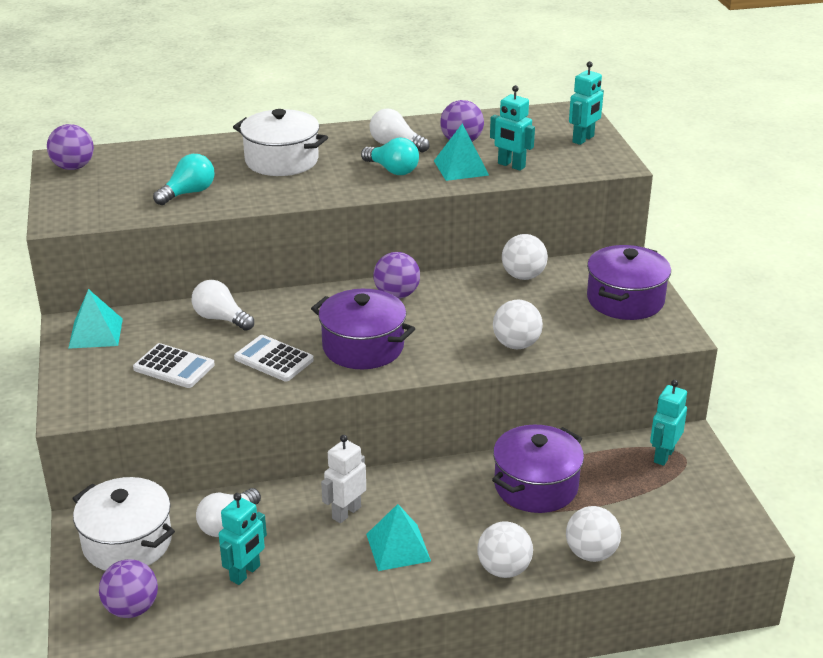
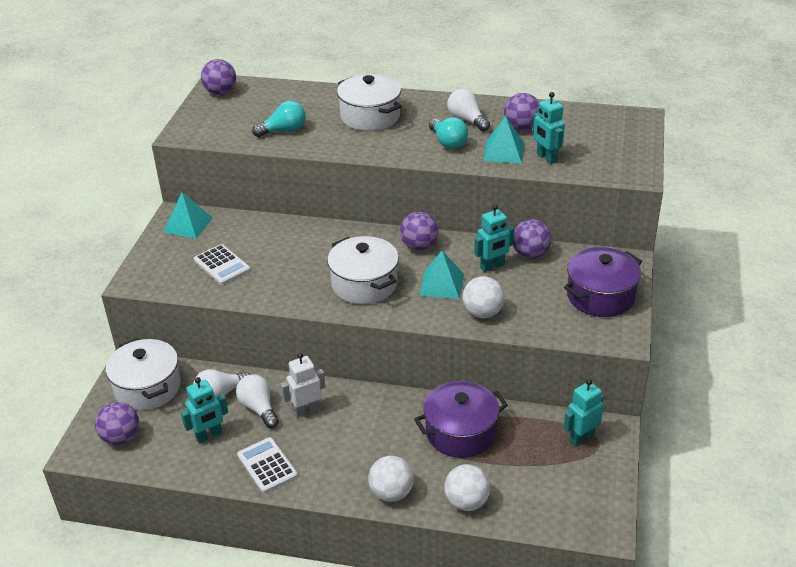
camera: 25 degrees right, 5 degrees up
(221, 319) = (279, 234): white light bulb -> white light bulb (259, 408)
(274, 359) = (294, 277): white calculator -> white calculator (267, 465)
(363, 347) = (364, 284): purple pot -> white pot
(398, 547) = (326, 450): turquoise pyramid -> turquoise pyramid (441, 284)
(523, 276) = (530, 254): white ball -> purple ball
(583, 139) = (626, 146): turquoise robot -> turquoise robot (492, 266)

